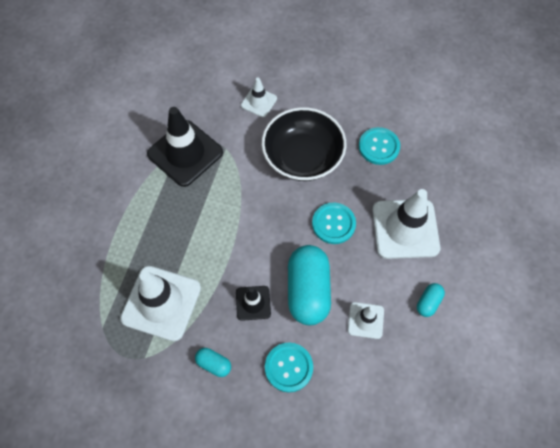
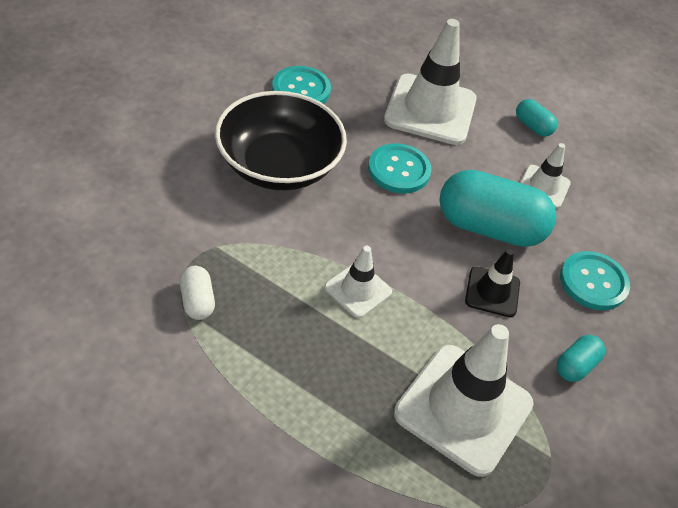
camera: 80 degrees left, 15 degrees down
(185, 153) = (197, 301): black traffic cone -> white capsule
(259, 102) = (152, 181): white traffic cone -> white traffic cone (358, 290)

